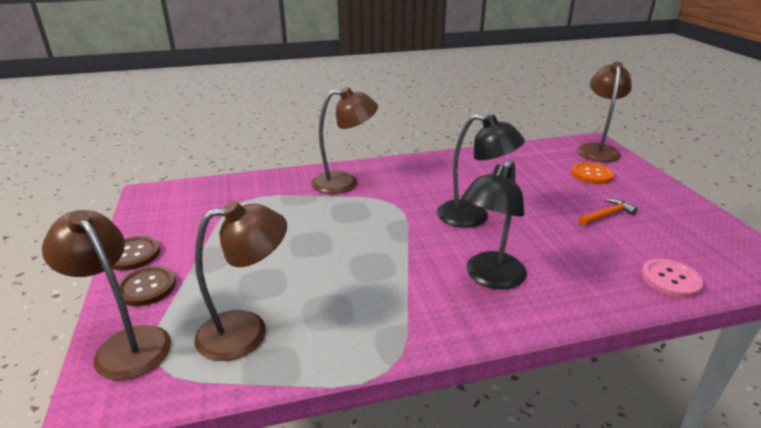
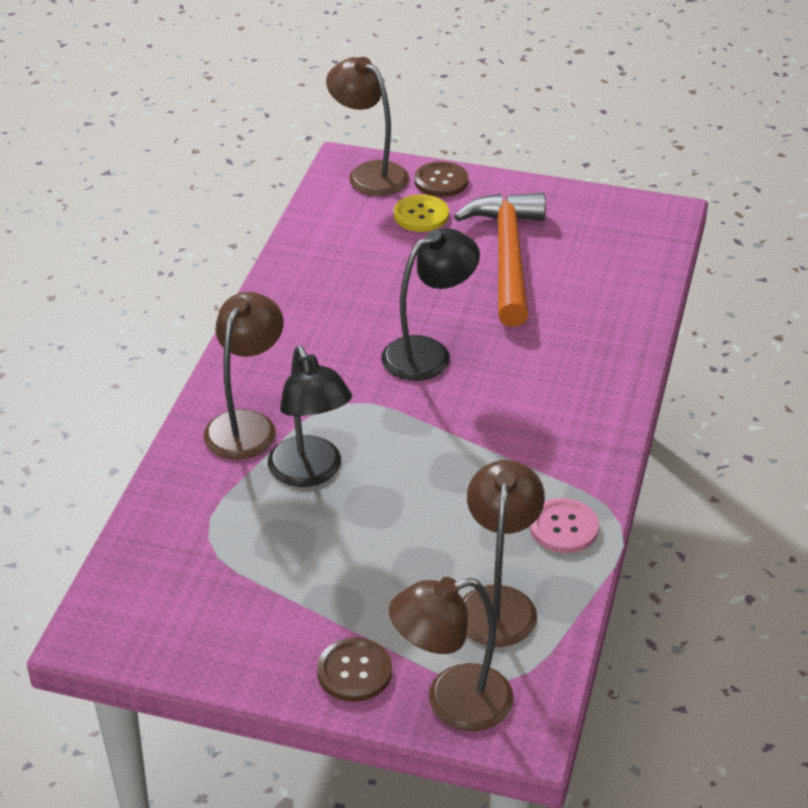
camera: 60 degrees left, 10 degrees up
(133, 254) = (265, 675): brown button -> brown button (441, 181)
(489, 278) = (544, 396): black lamp -> black lamp (310, 473)
(592, 174) = (421, 215): orange button -> yellow button
(607, 215) = (507, 257): orange hammer -> orange hammer, size x2.39
(670, 279) = (633, 286): pink button -> pink button (564, 527)

